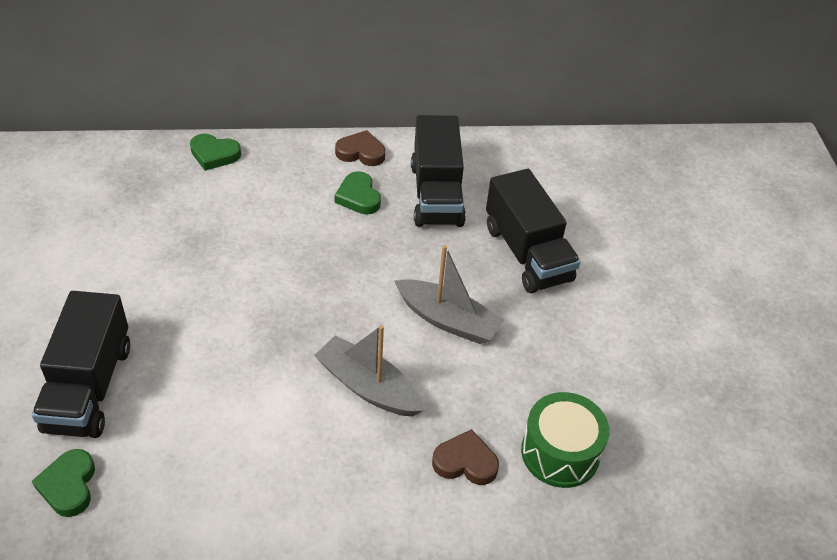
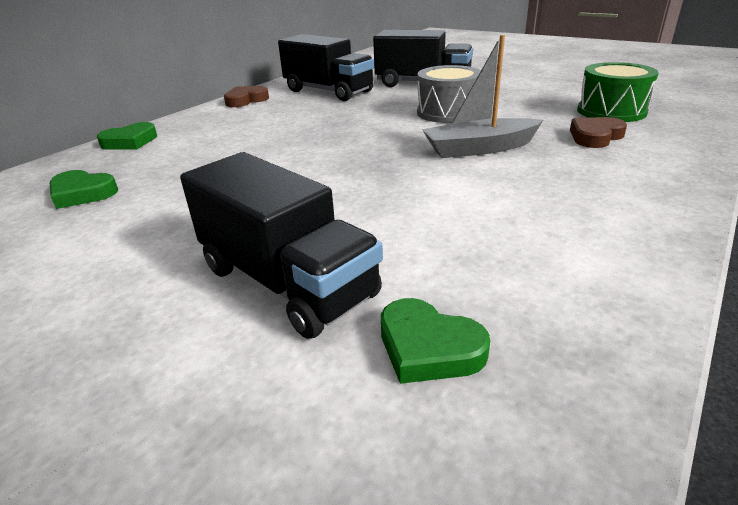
camera: 45 degrees left, 15 degrees down
(358, 197) = (284, 110): green heart -> green heart (82, 194)
(448, 320) = (448, 112): grey boat -> grey drum

